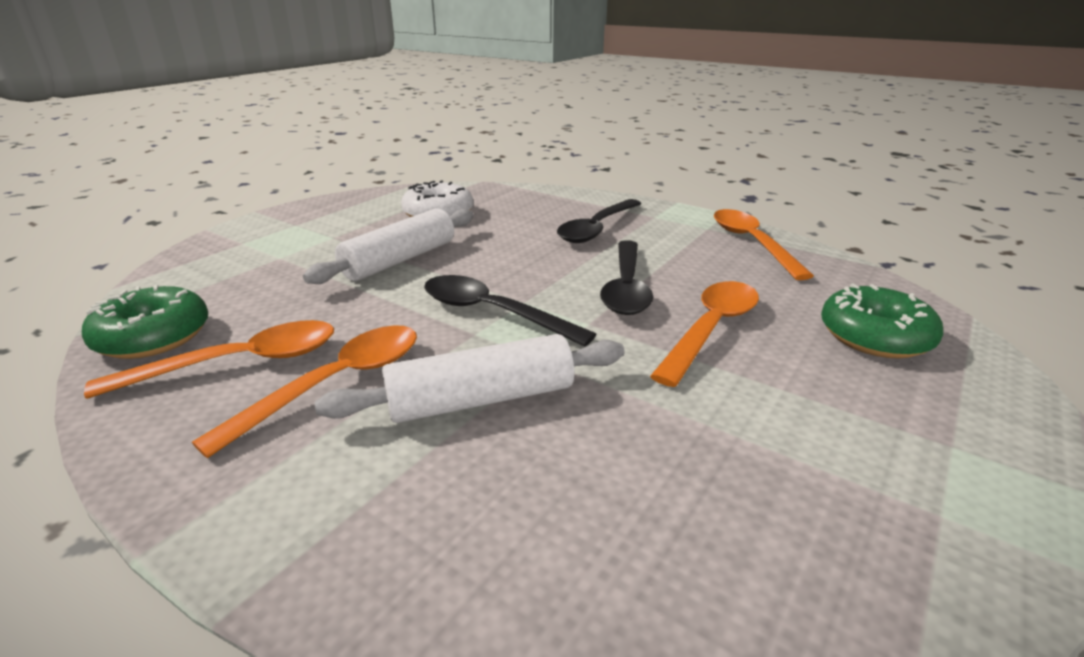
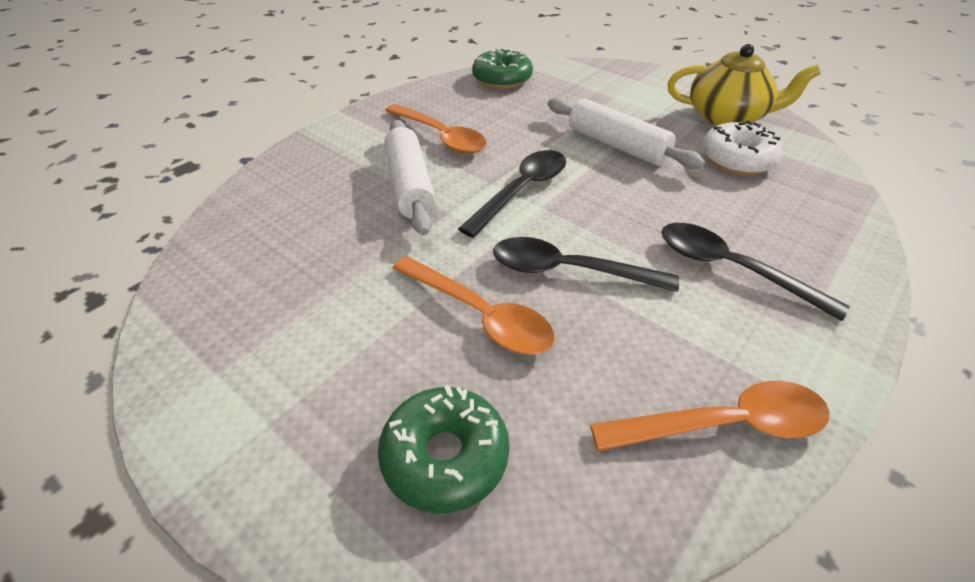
camera: 95 degrees right, 15 degrees up
(240, 363) = (469, 106): orange spoon -> none
(357, 211) = (727, 117): none -> yellow teapot

